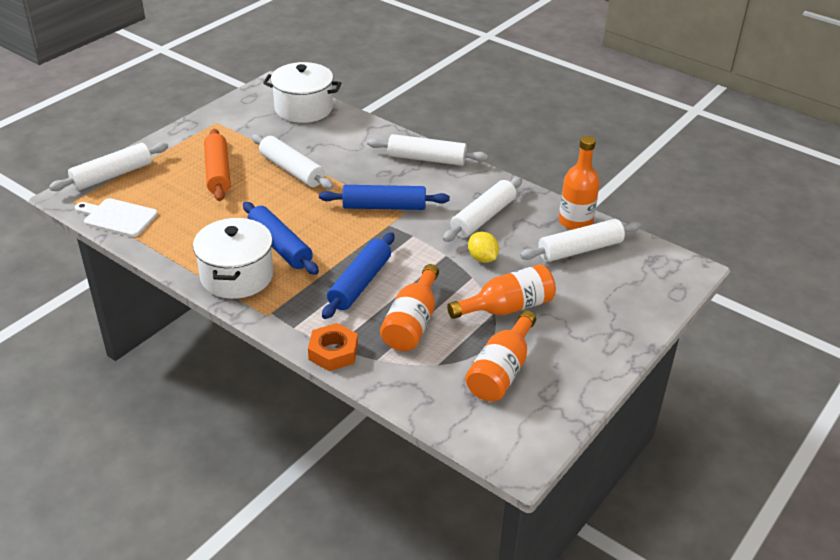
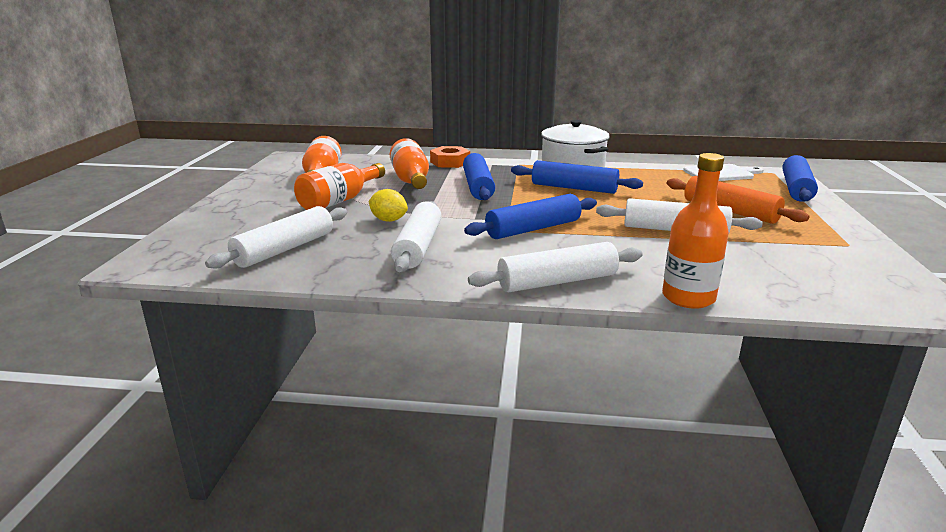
camera: 150 degrees right, 15 degrees down
(112, 175) = (796, 188): white rolling pin -> blue rolling pin
(304, 108) = (815, 291): white pot -> none
(575, 222) = (301, 271): orange bottle -> orange bottle (688, 298)

